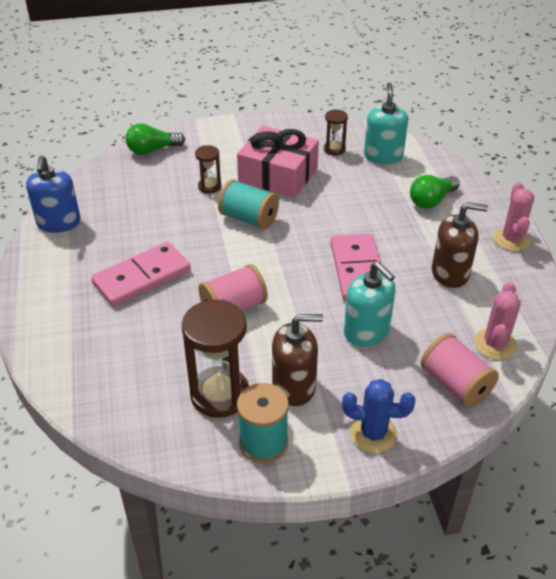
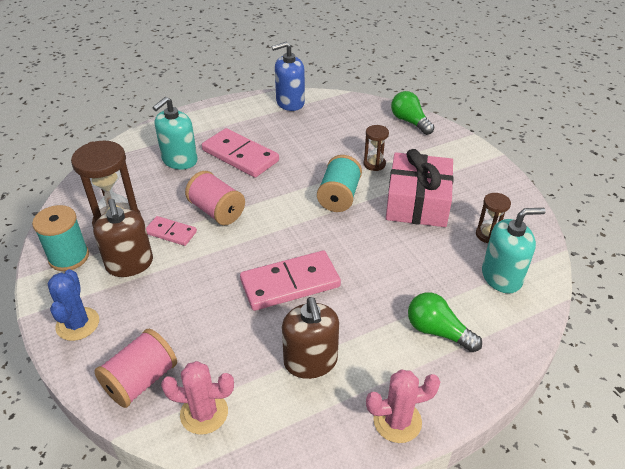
camera: 75 degrees right, 0 degrees up
(254, 348) = (171, 232): none -> pink domino
(366, 331) = (204, 302): turquoise soap dispenser -> turquoise soap dispenser (179, 160)

